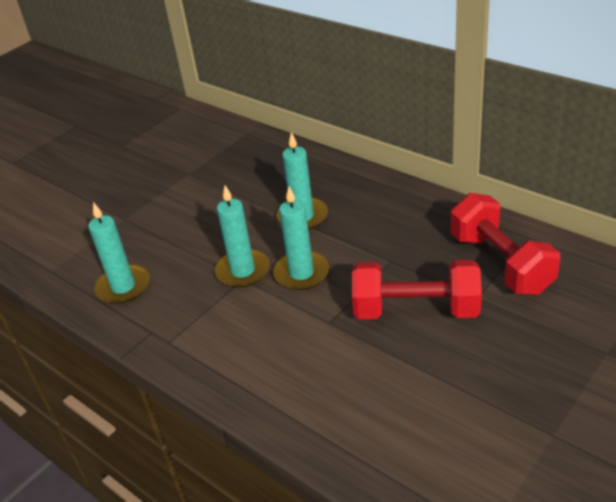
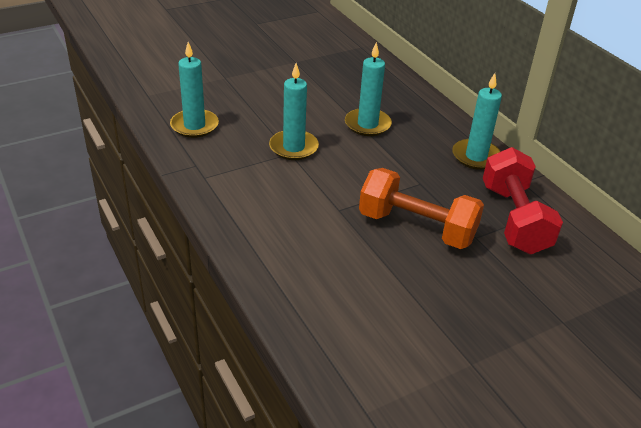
camera: 15 degrees right, 0 degrees up
(301, 273) = (339, 166): turquoise candle -> turquoise candle (476, 156)
(416, 310) = (416, 227): red dumbbell -> orange dumbbell

